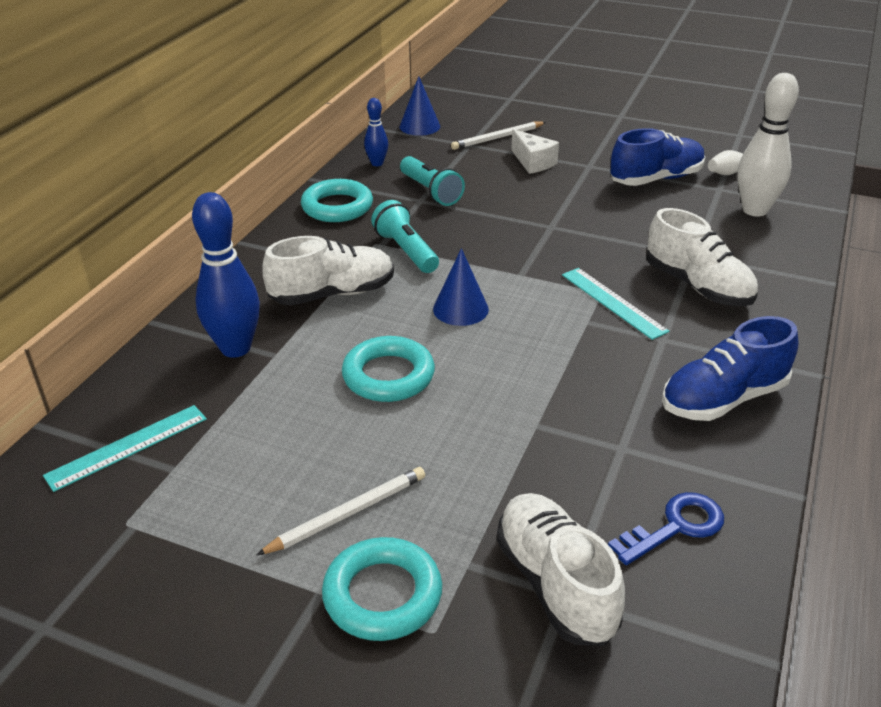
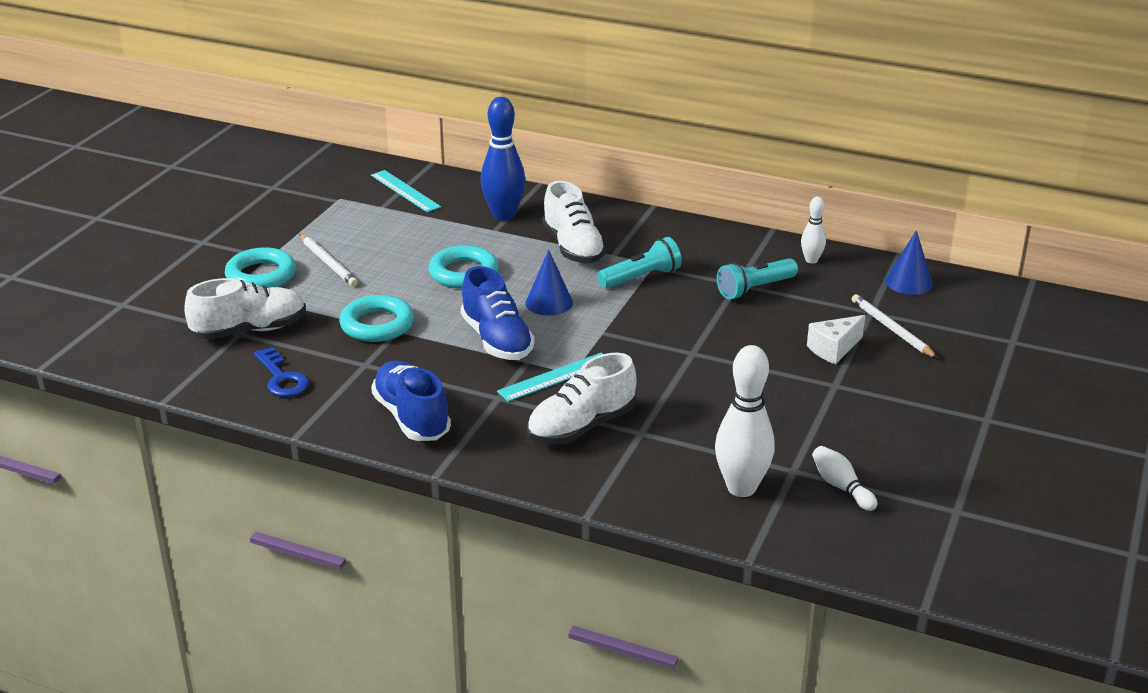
camera: 90 degrees right, 5 degrees down
(337, 207) = (718, 244): turquoise ring -> turquoise ring (377, 325)
(377, 163) = (811, 260): blue bowling pin -> white bowling pin
(656, 179) = (808, 427): blue shoe -> blue shoe (497, 340)

